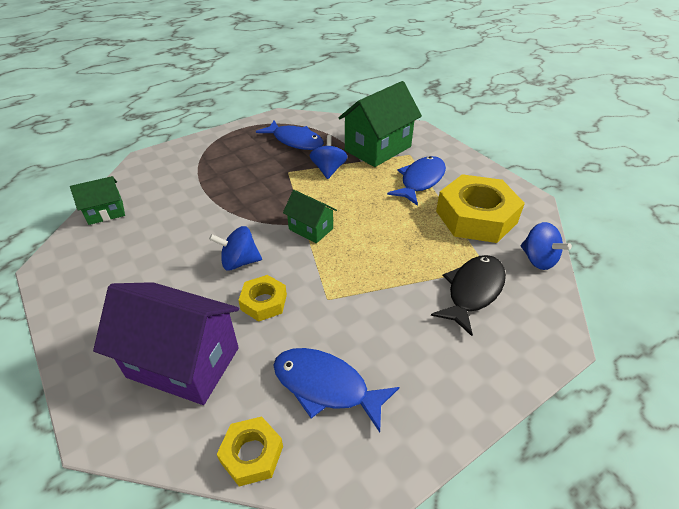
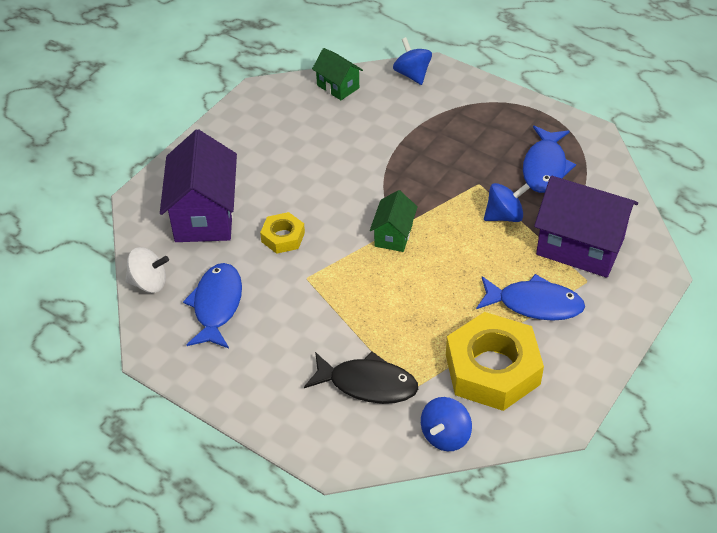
camera: 70 degrees right, 5 degrees up
(239, 262) = (322, 202): blue spinning top -> blue spinning top (412, 74)
(252, 454) = (149, 283): yellow nut -> white spinning top
(378, 149) = (580, 247): green house -> purple house

